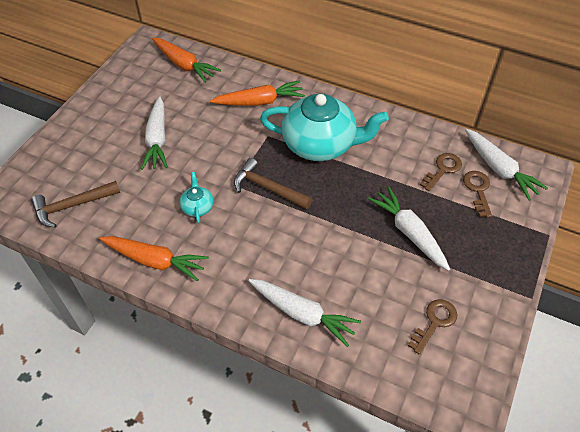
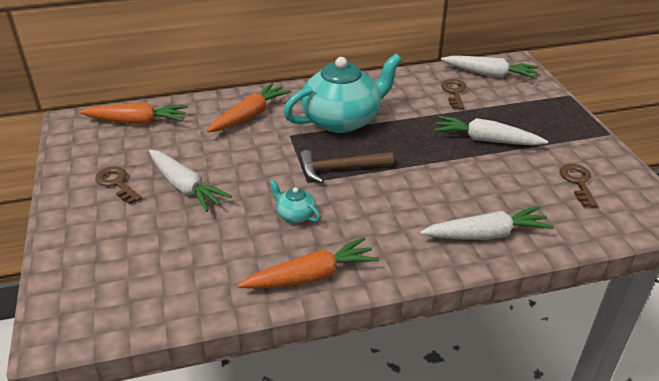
camera: 40 degrees left, 15 degrees down
(72, 206) = (160, 285): brown hammer -> none
(478, 190) = (493, 92): brown key -> brown key (117, 183)

